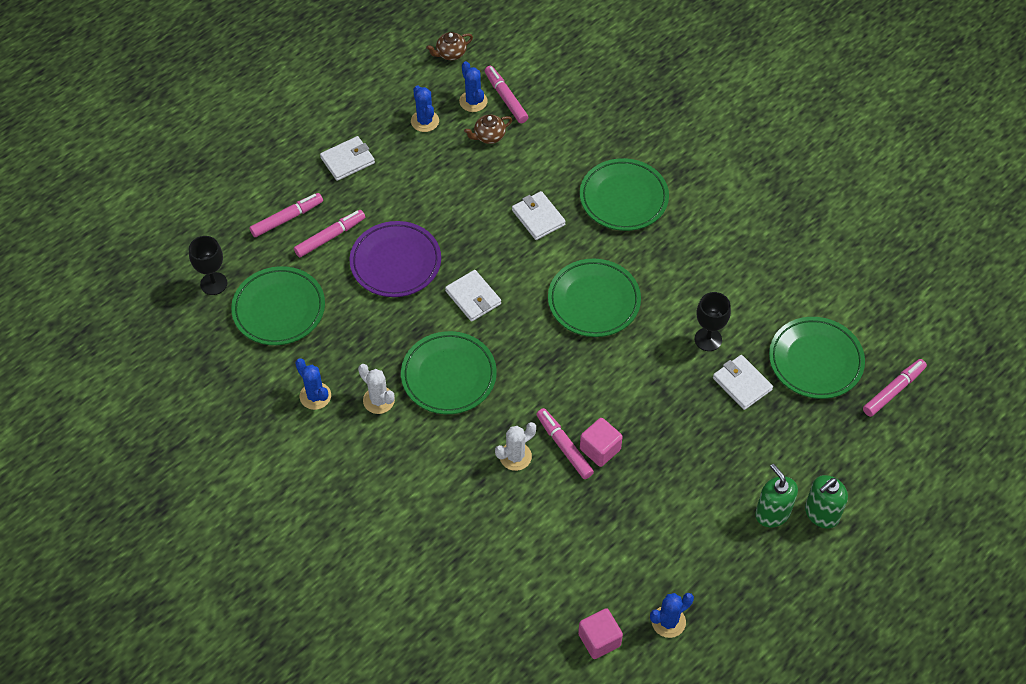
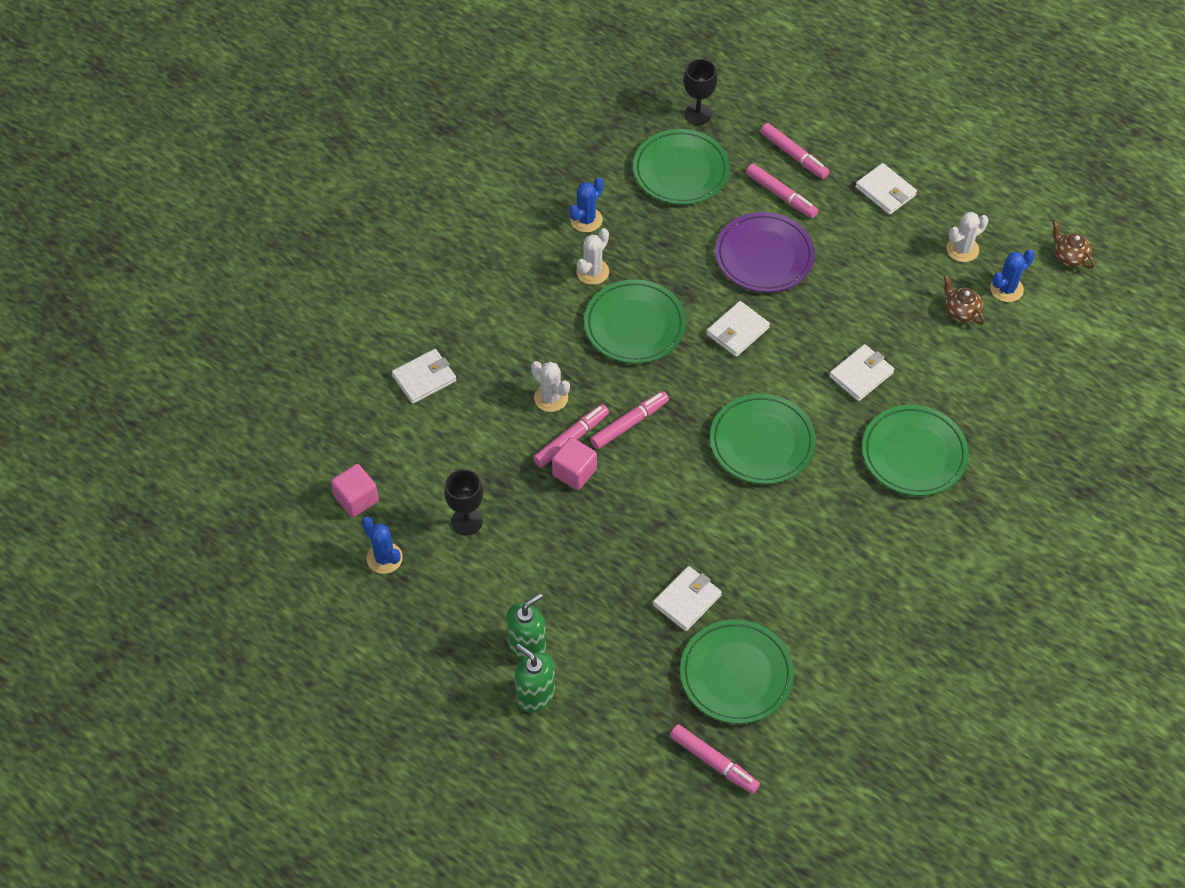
camera: 80 degrees right, 0 degrees up
(425, 121) = (962, 249): blue cactus -> white cactus
(471, 562) = (424, 378): none -> white wallet
(505, 98) = (1022, 319): pink marker -> pink marker (629, 423)
(708, 339) = (739, 560): black goblet -> black goblet (467, 521)

